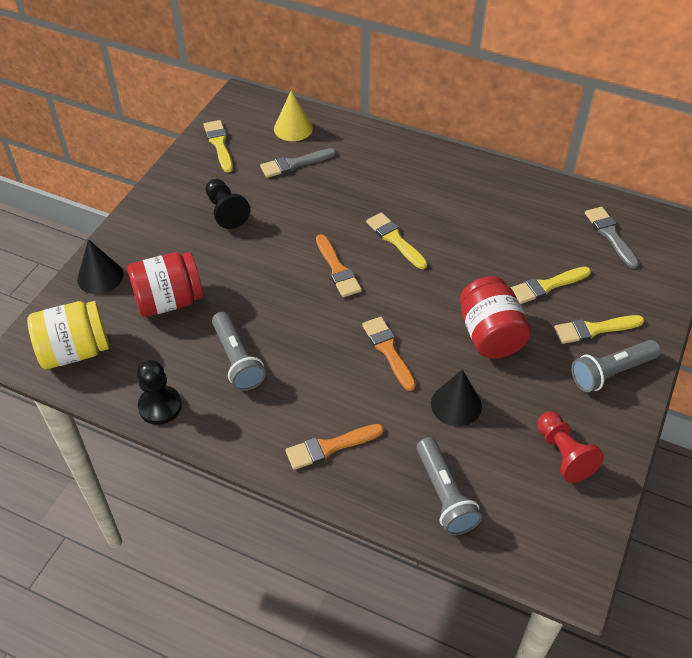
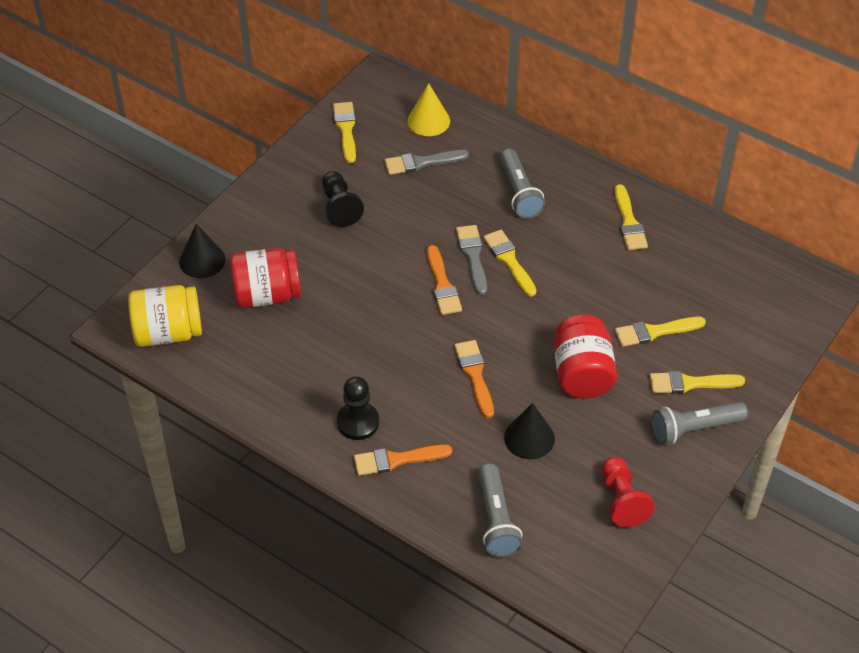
camera: 10 degrees right, 0 degrees up
(160, 406) = (242, 398): black pawn -> black pawn (358, 422)
(237, 360) = (324, 363): grey flashlight -> grey flashlight (519, 193)
(495, 192) = (629, 222): none -> yellow brush
(610, 235) = (739, 286): grey brush -> grey brush (472, 256)

